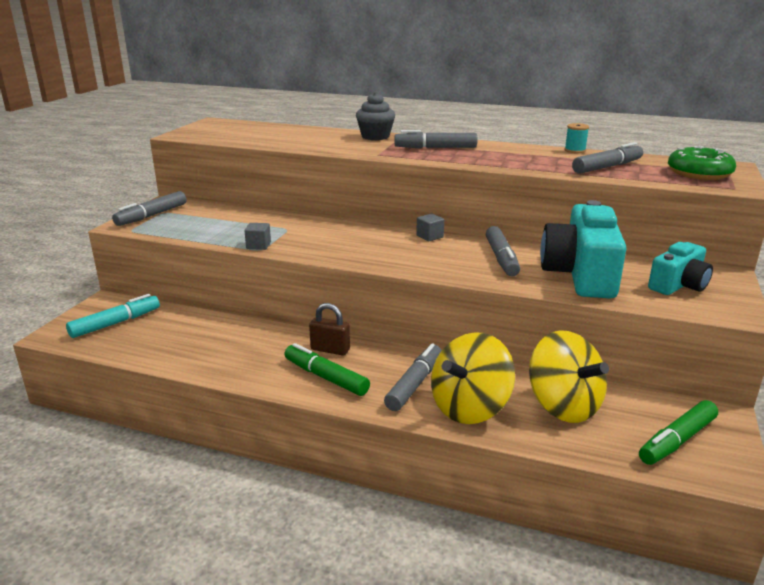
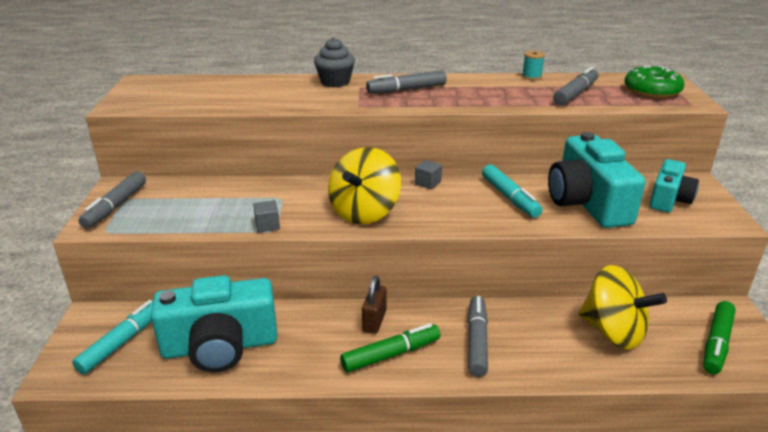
camera: 20 degrees left, 5 degrees up
(187, 341) = (220, 346): none -> turquoise camera
(326, 377) = (391, 354): green marker -> green marker turned 135 degrees clockwise
(330, 349) = (374, 321): brown padlock -> brown padlock turned 75 degrees counterclockwise
(470, 408) = (540, 354): yellow spinning top -> yellow spinning top (364, 212)
(501, 258) = (510, 197): grey marker -> turquoise marker

